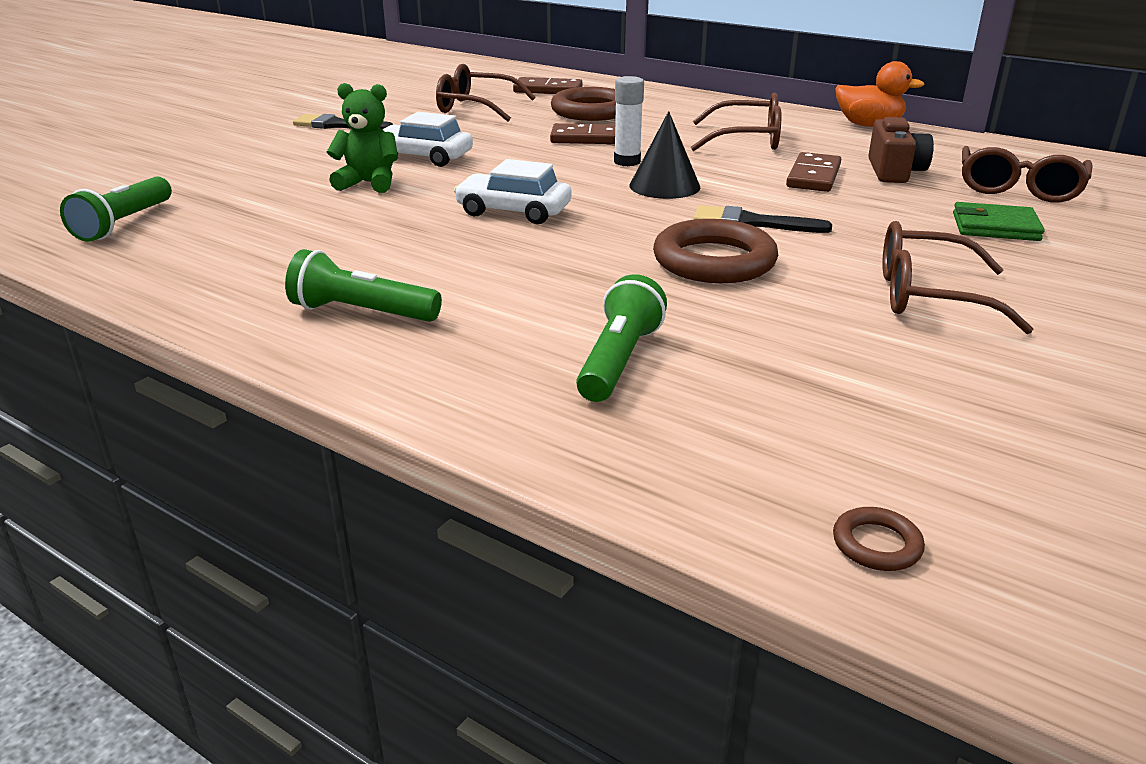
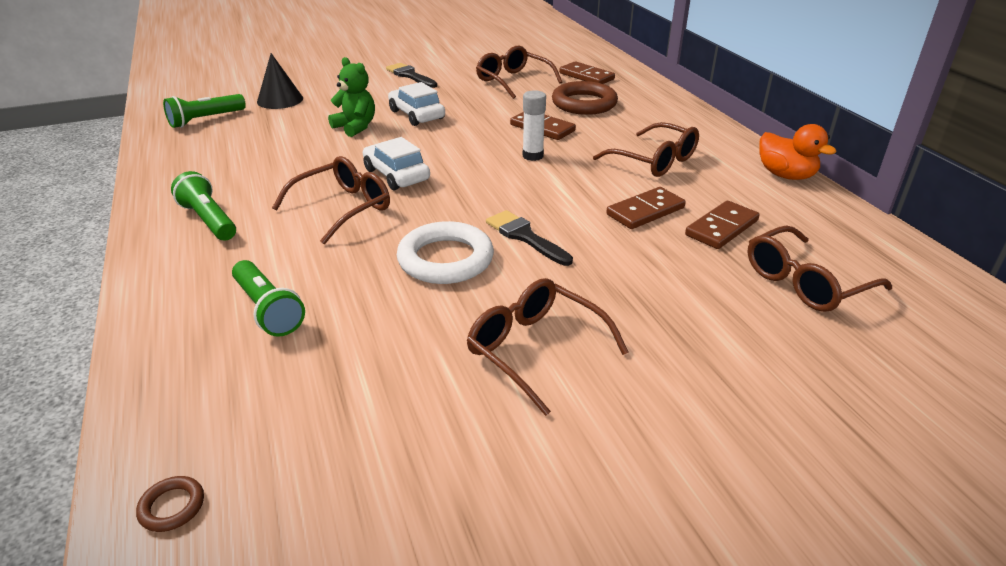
camera: 35 degrees right, 5 degrees up
(513, 254) = (343, 208): none -> brown glasses
(619, 360) = (268, 310): green flashlight -> green flashlight turned 90 degrees clockwise
(664, 186) = (522, 185): black cone -> black cone (280, 100)
(714, 261) = (445, 259): brown ring -> white ring
(894, 171) = (722, 228): brown camera -> brown domino
(995, 227) = (708, 311): green wallet -> none

